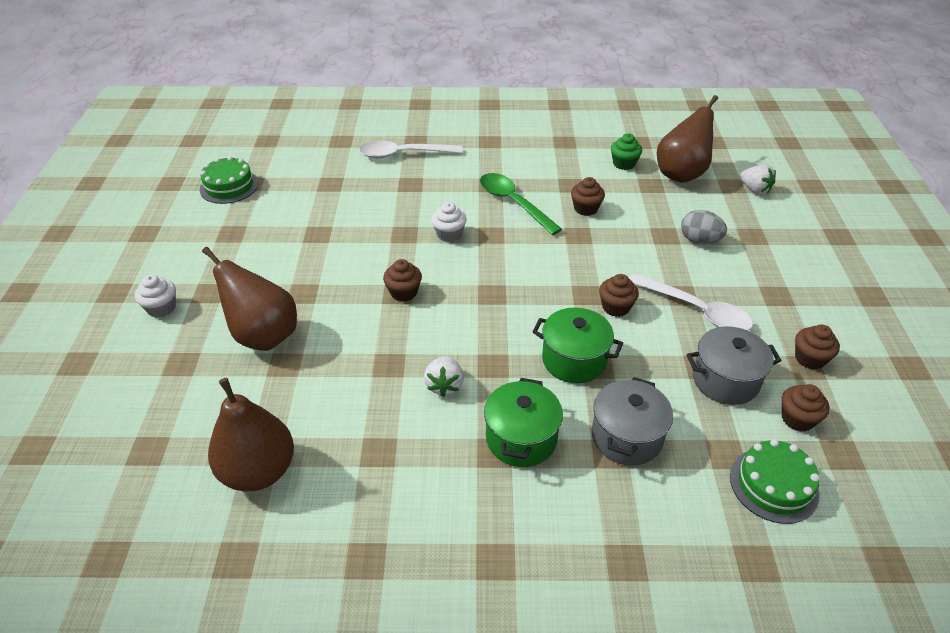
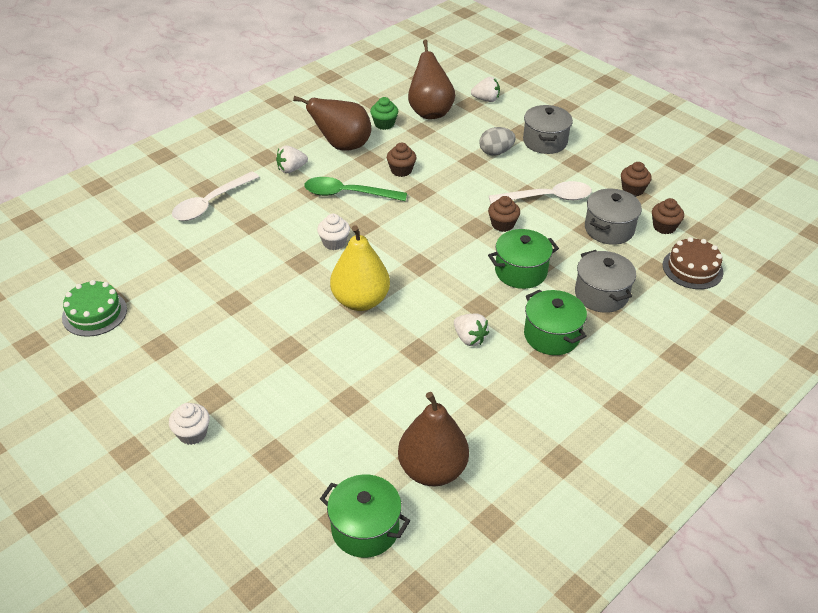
camera: 45 degrees left, 0 degrees up
(150, 474) = (365, 528): none -> green pot
(263, 336) = (305, 394): brown pear -> brown pear (342, 146)
(403, 292) = (360, 301): brown cupcake -> yellow pear
(496, 160) = (291, 169): none -> white strawberry
(767, 258) = (545, 141): none -> grey pot
(773, 485) = (692, 268): green cake -> brown cake

